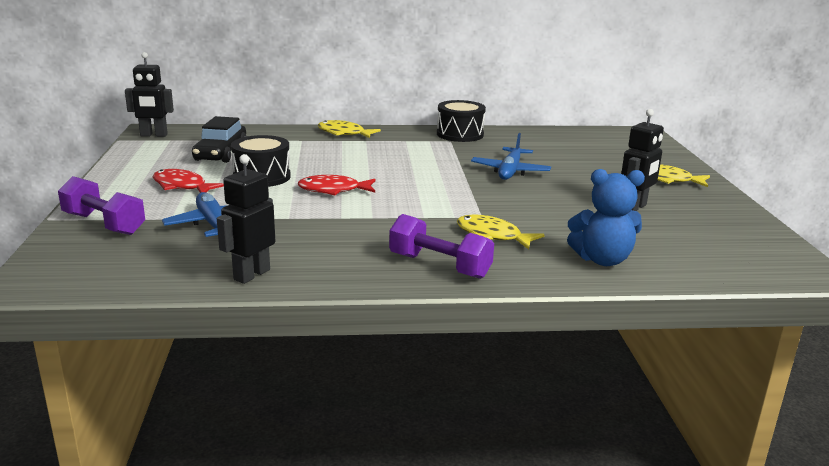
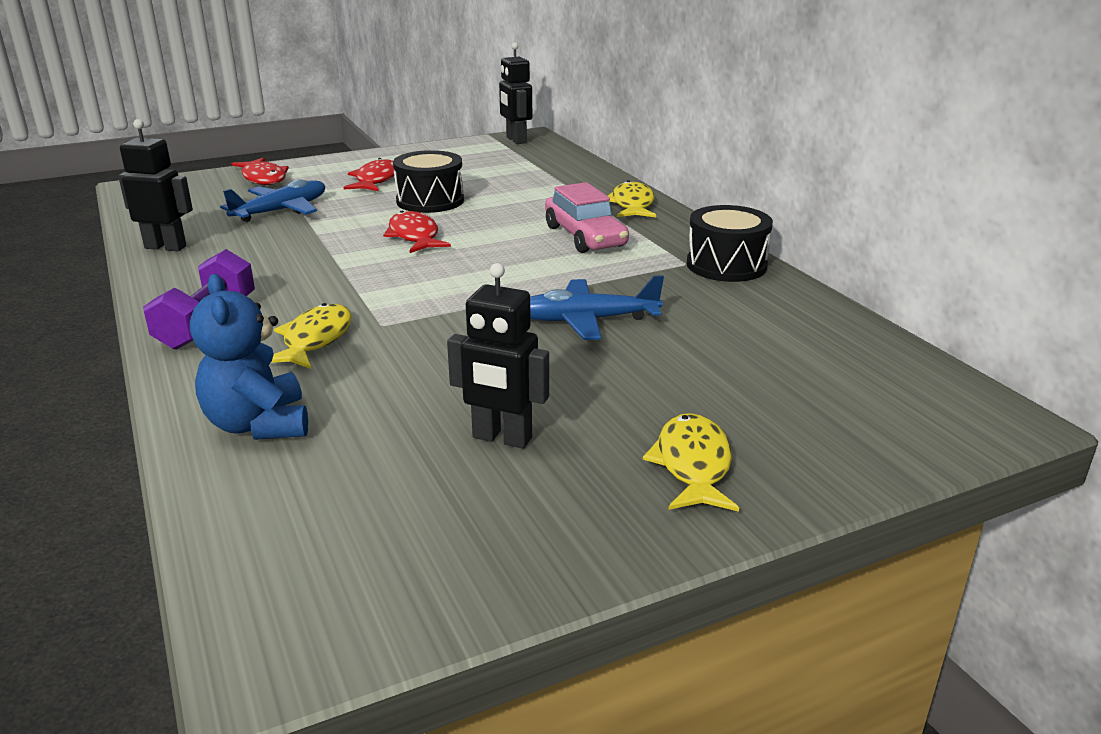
camera: 70 degrees right, 5 degrees up
(104, 224) = (263, 178): purple dumbbell -> red fish
(220, 153) = (488, 172): black car -> none
(386, 152) = (585, 237): none -> pink car

